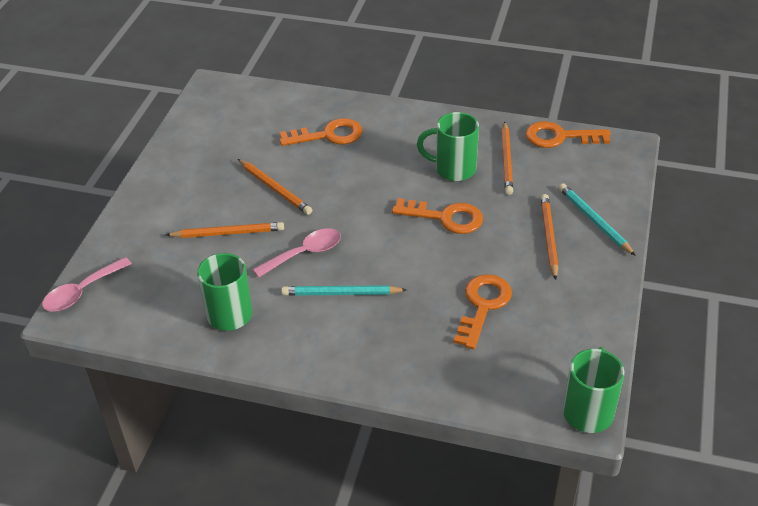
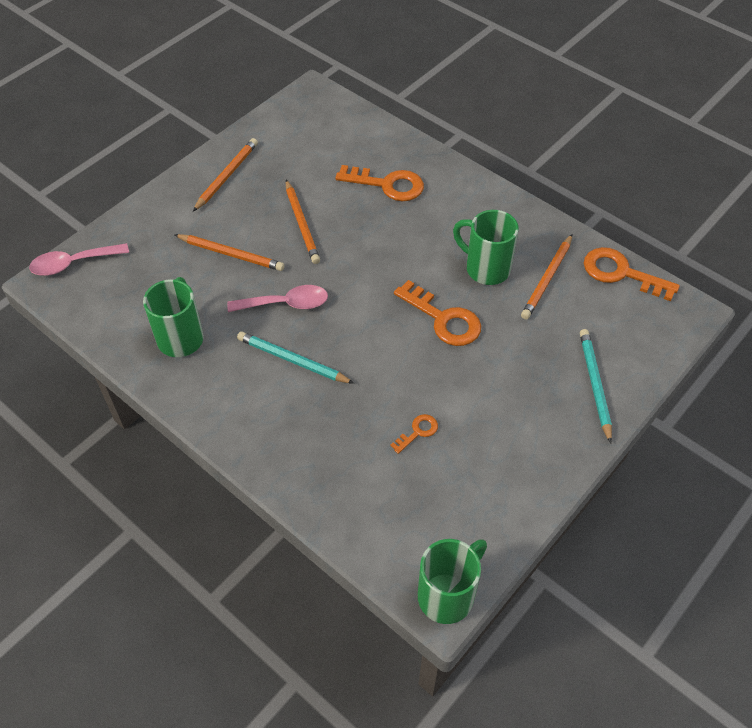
camera: 25 degrees right, 10 degrees up
(482, 306) = (417, 432): orange key -> orange key, size x0.51
(549, 237) = (534, 384): orange pencil -> orange pencil (227, 176)

